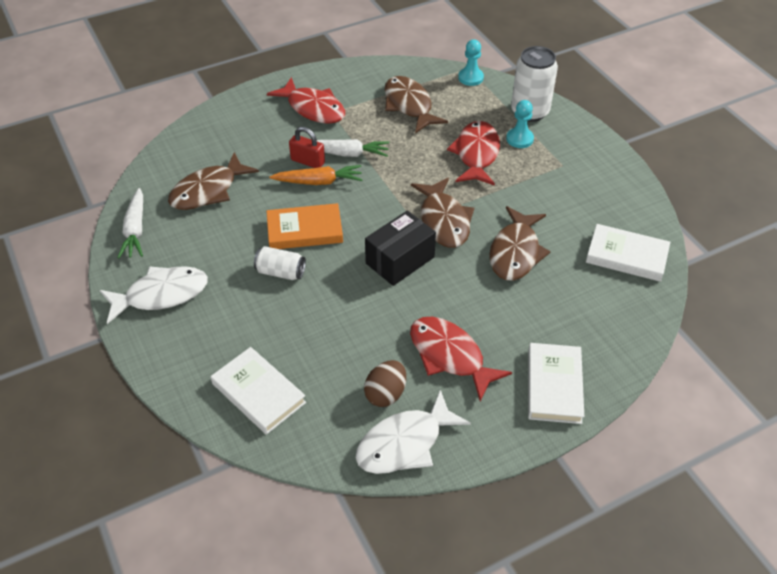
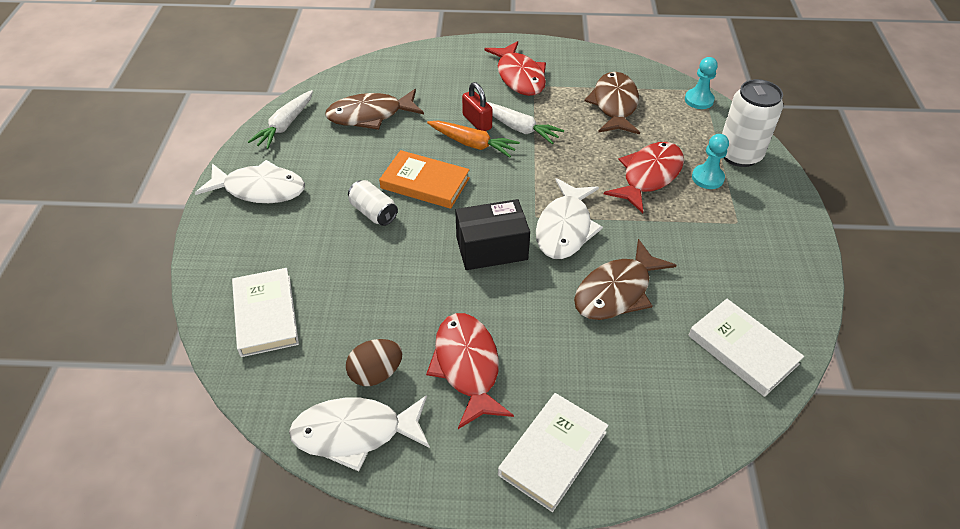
camera: 30 degrees right, 0 degrees up
(444, 221) = (565, 228): brown fish -> white fish

